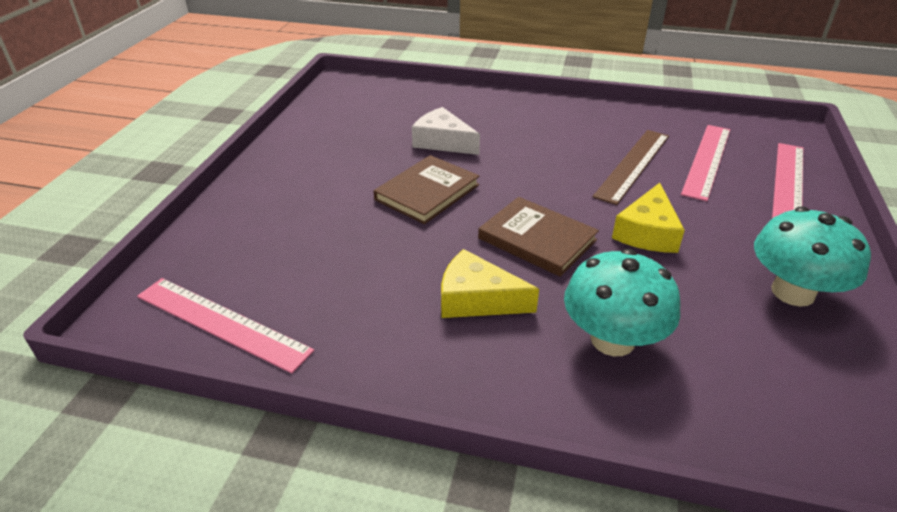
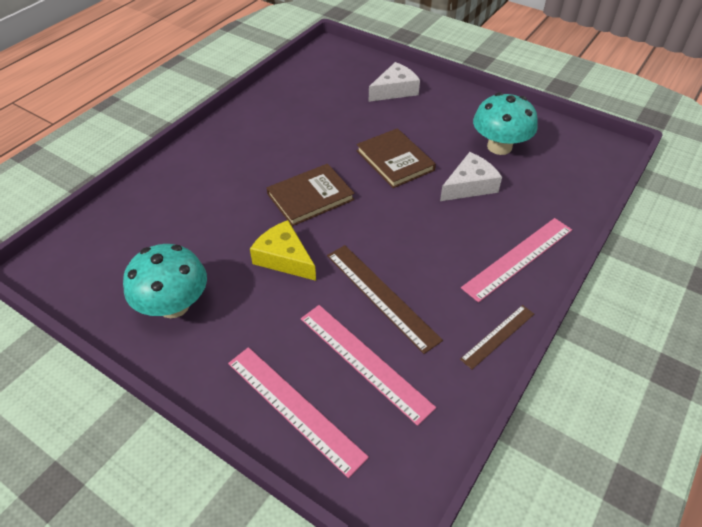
camera: 110 degrees right, 10 degrees up
(222, 323) = (310, 72): pink ruler -> pink ruler (518, 258)
(263, 220) = (395, 90): none -> white cheese
(477, 299) = (271, 154): yellow cheese -> none
(612, 340) = (203, 196): turquoise mushroom -> turquoise mushroom (499, 147)
(616, 111) = (498, 336): none -> brown ruler

